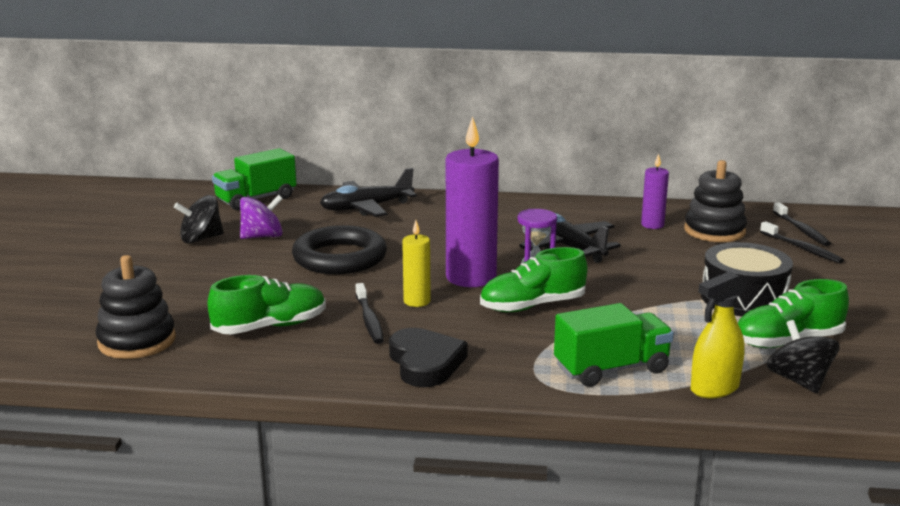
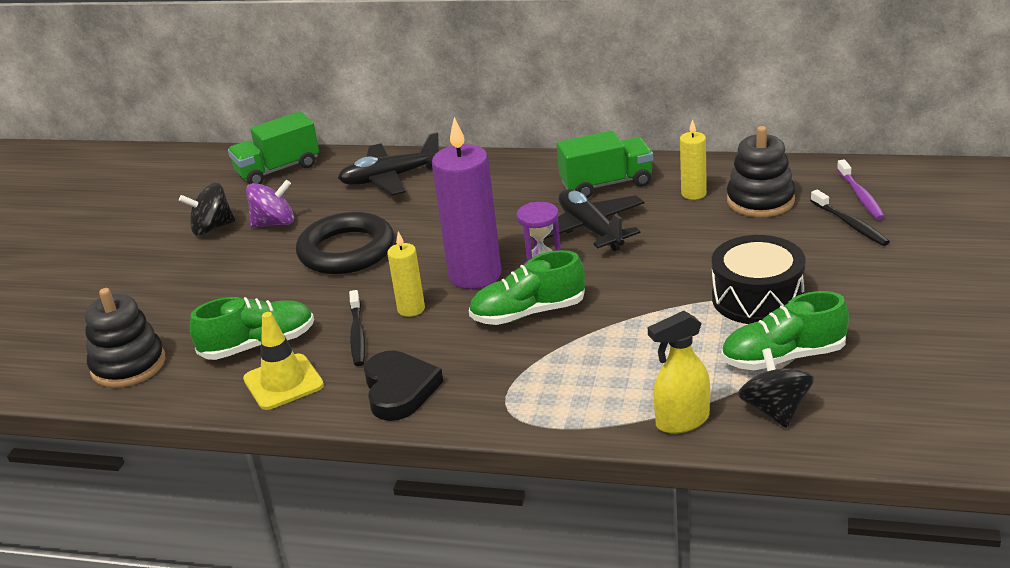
camera: 10 degrees right, 10 degrees up
(304, 356) = (283, 382): none -> yellow traffic cone
(611, 369) = (584, 396): green truck -> green truck (606, 184)
(652, 225) = (693, 194): purple candle -> yellow candle
(801, 230) = (860, 196): black toothbrush -> purple toothbrush

